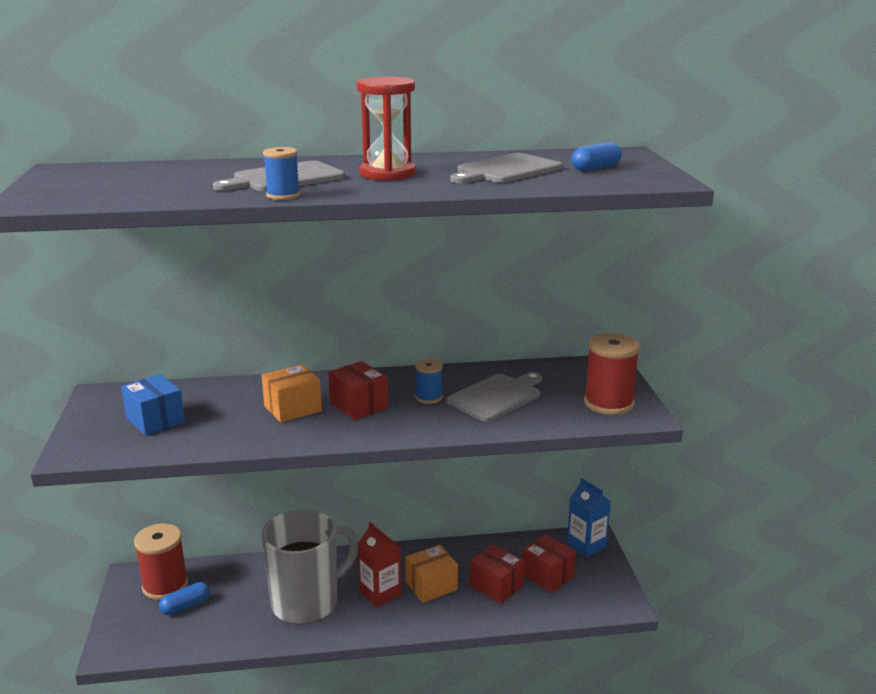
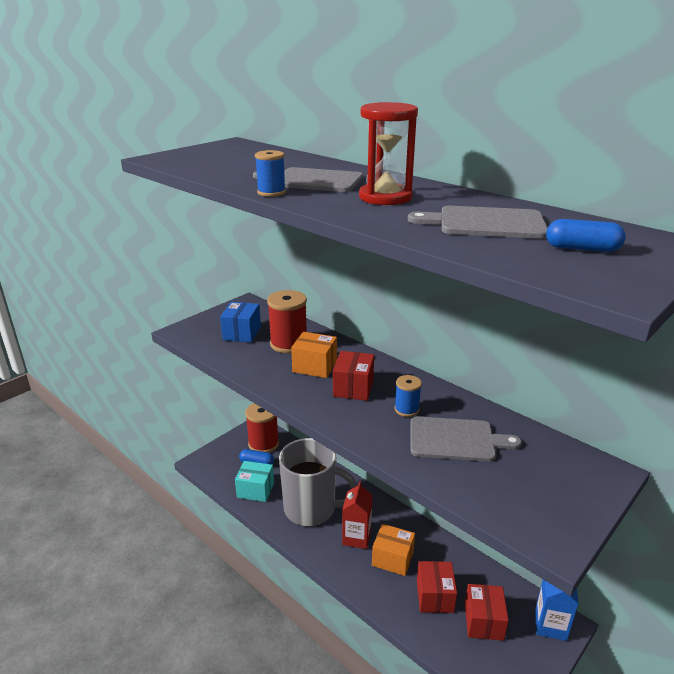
camera: 50 degrees right, 5 degrees up
(223, 628) = (255, 490): none -> turquoise box
(608, 403) = (542, 508): red spool -> red spool (288, 344)

